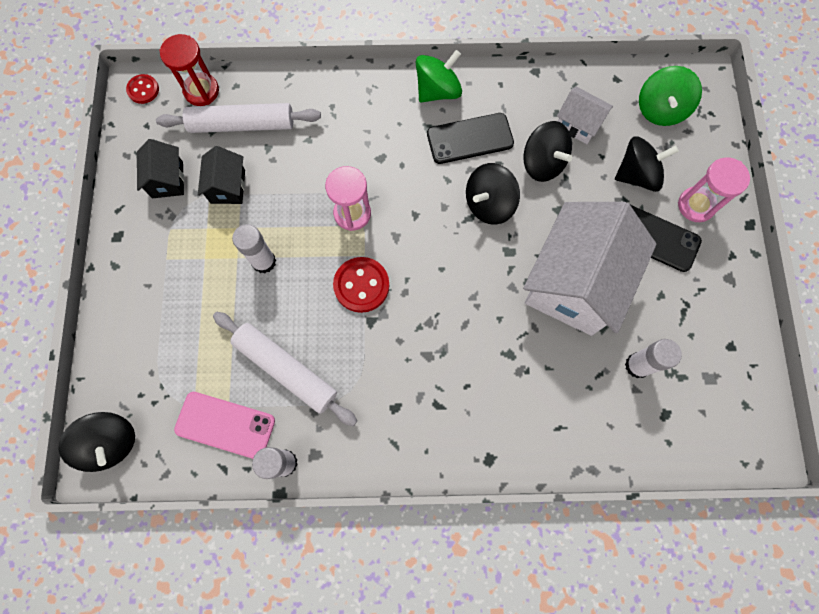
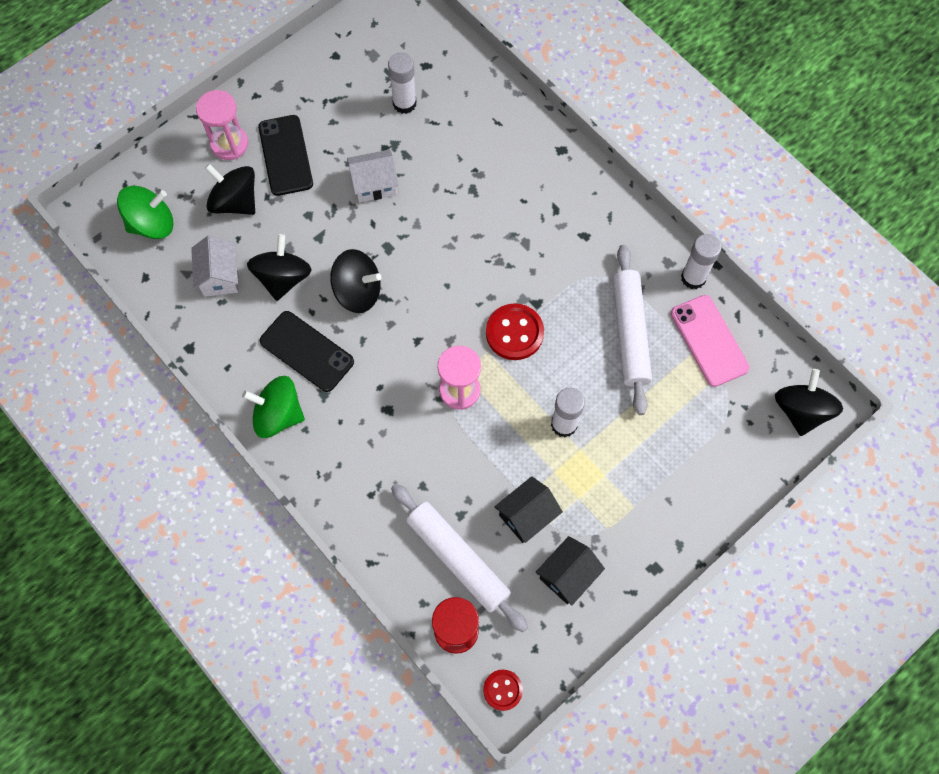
camera: 130 degrees left, 5 degrees down
(574, 283) = (374, 184): white house -> white house, size x0.46

